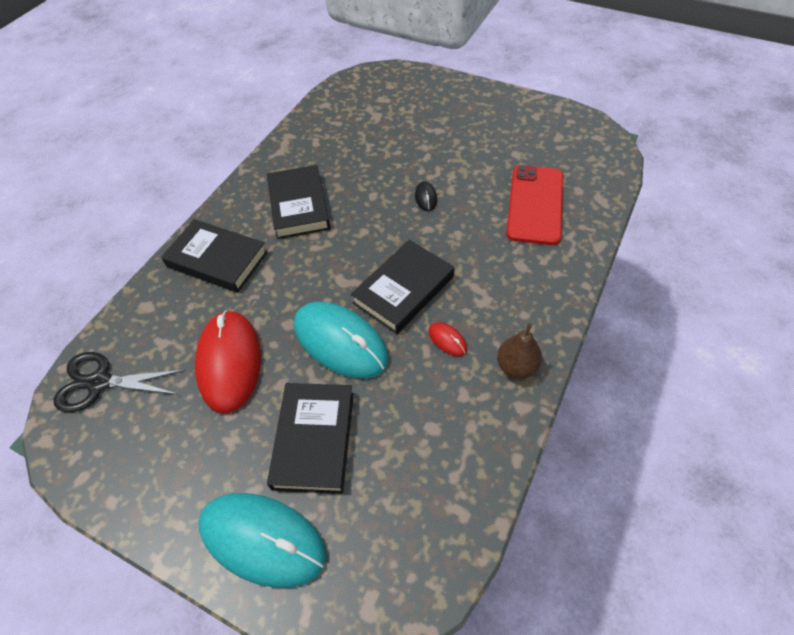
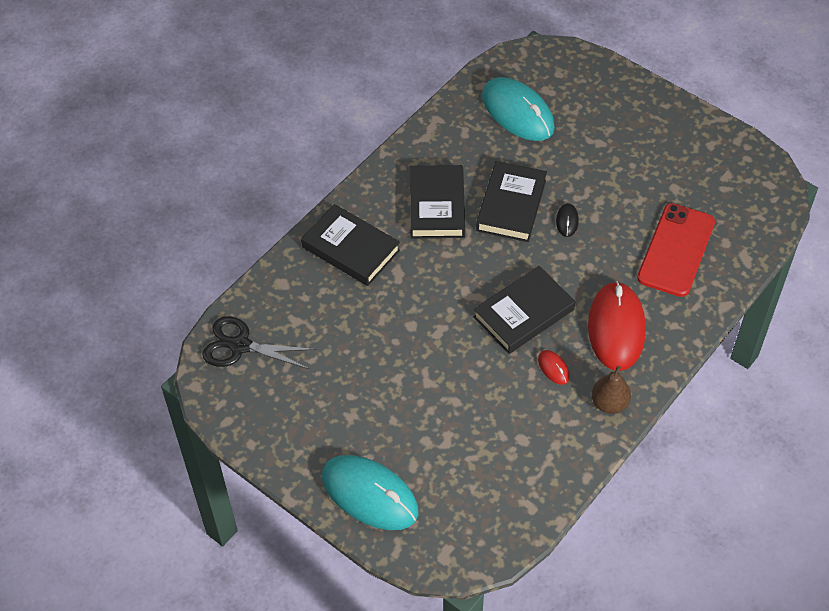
camera: 10 degrees right, 0 degrees up
(229, 362) = (355, 350): red mouse -> red mouse (616, 328)
(314, 439) = (421, 429): black book -> black book (511, 205)
(340, 342) = (456, 351): turquoise mouse -> turquoise mouse (517, 112)

